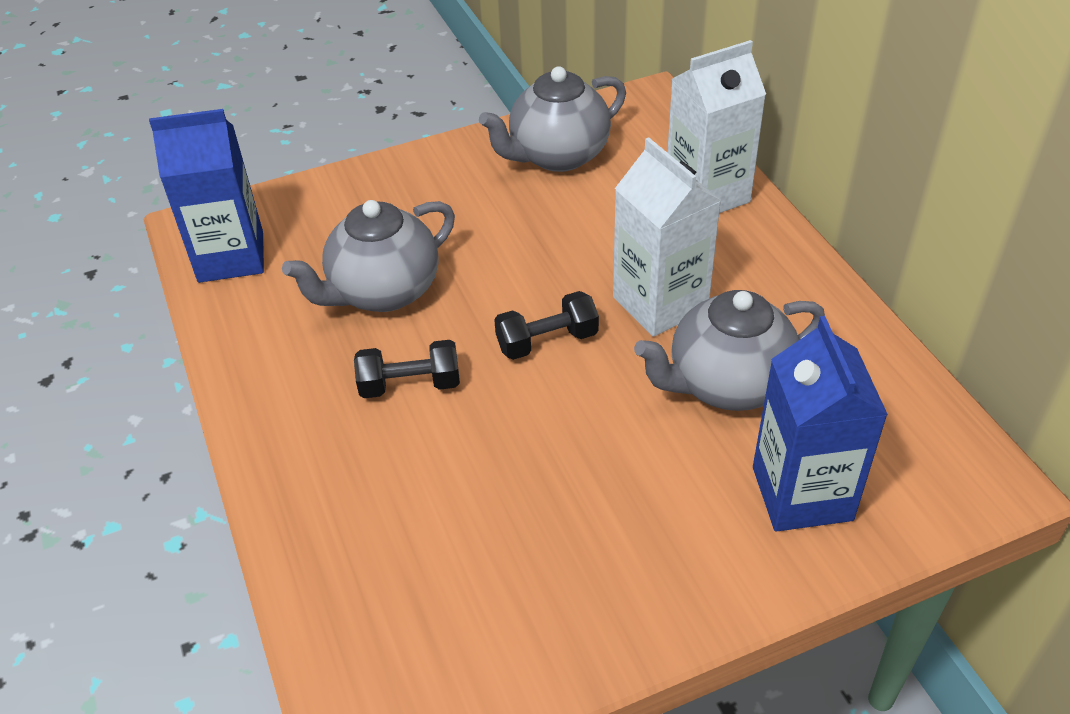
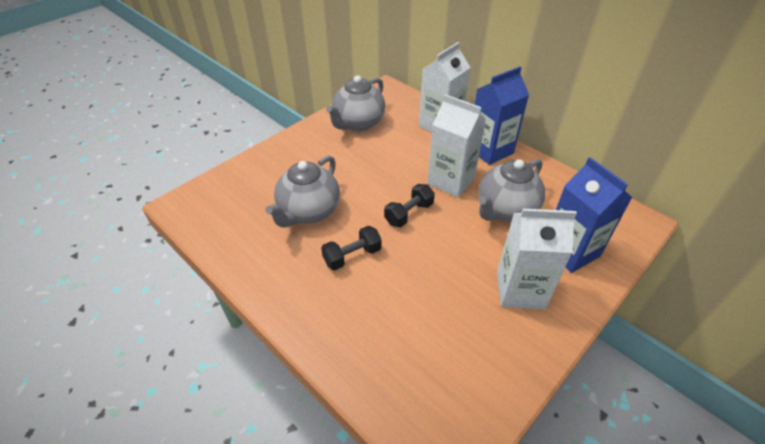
camera: 25 degrees left, 0 degrees up
(231, 257) = (210, 216): blue carton -> blue carton (490, 150)
(659, 530) = (520, 290): none -> white carton

